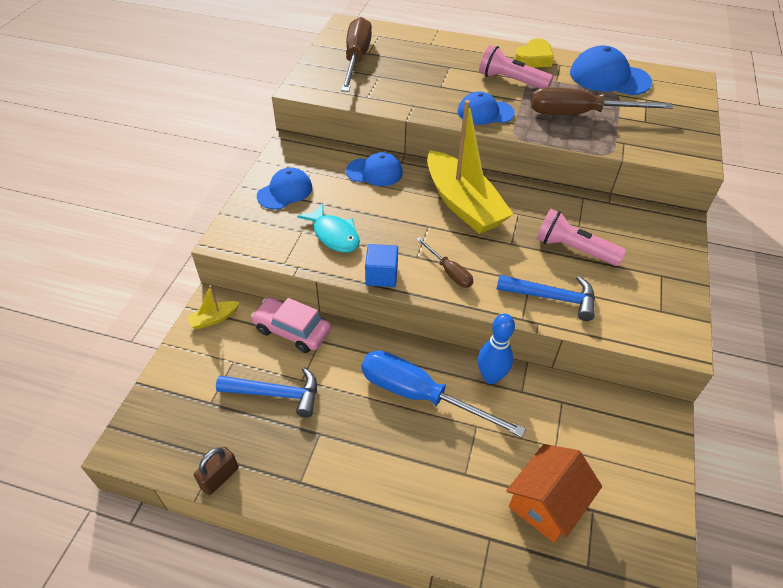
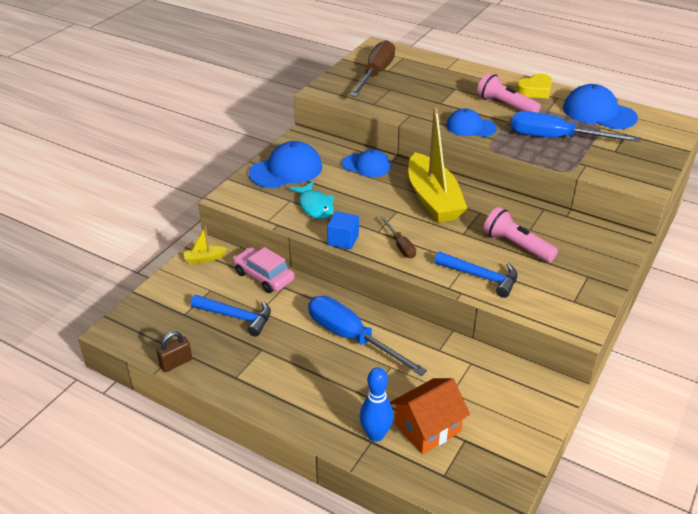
camera: 15 degrees right, 10 degrees down
(285, 191) = (286, 170): blue cap -> blue cap, size x1.51
(491, 377) = (416, 335): blue bowling pin -> blue bowling pin (375, 435)
(580, 114) = (556, 138): brown screwdriver -> blue screwdriver

